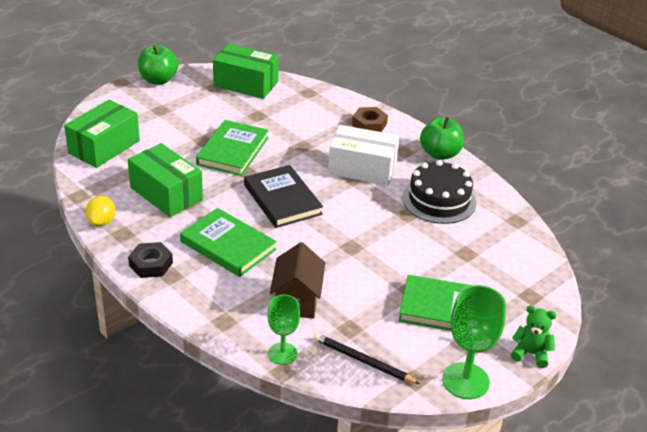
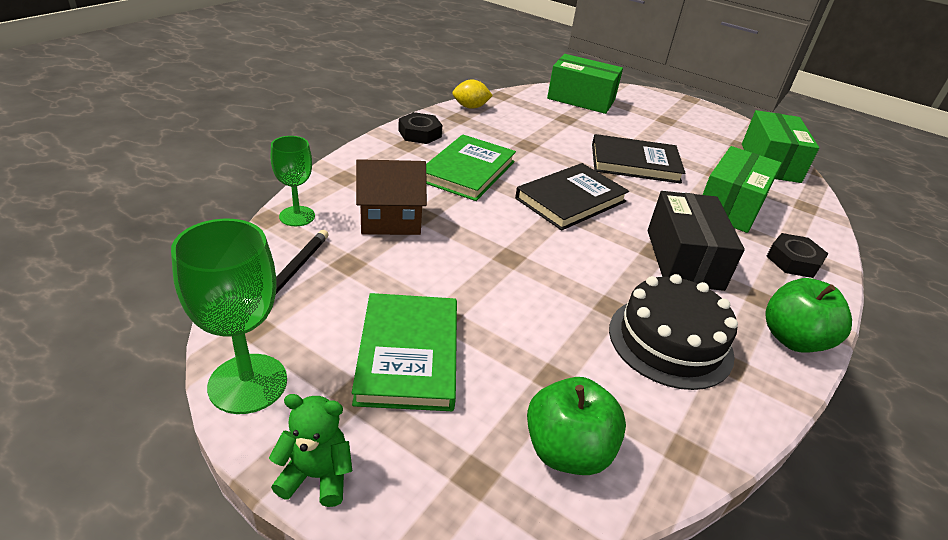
camera: 75 degrees right, 0 degrees up
(158, 80) = (716, 115): green apple -> green apple (567, 451)
(166, 193) = (532, 133): green box -> green box (730, 206)
(232, 151) = (635, 163): green book -> black book
(362, 168) = (684, 259): white box -> black box
(369, 124) = (793, 261): brown nut -> black nut
(530, 353) = (316, 476): green teddy bear -> green teddy bear turned 90 degrees counterclockwise

